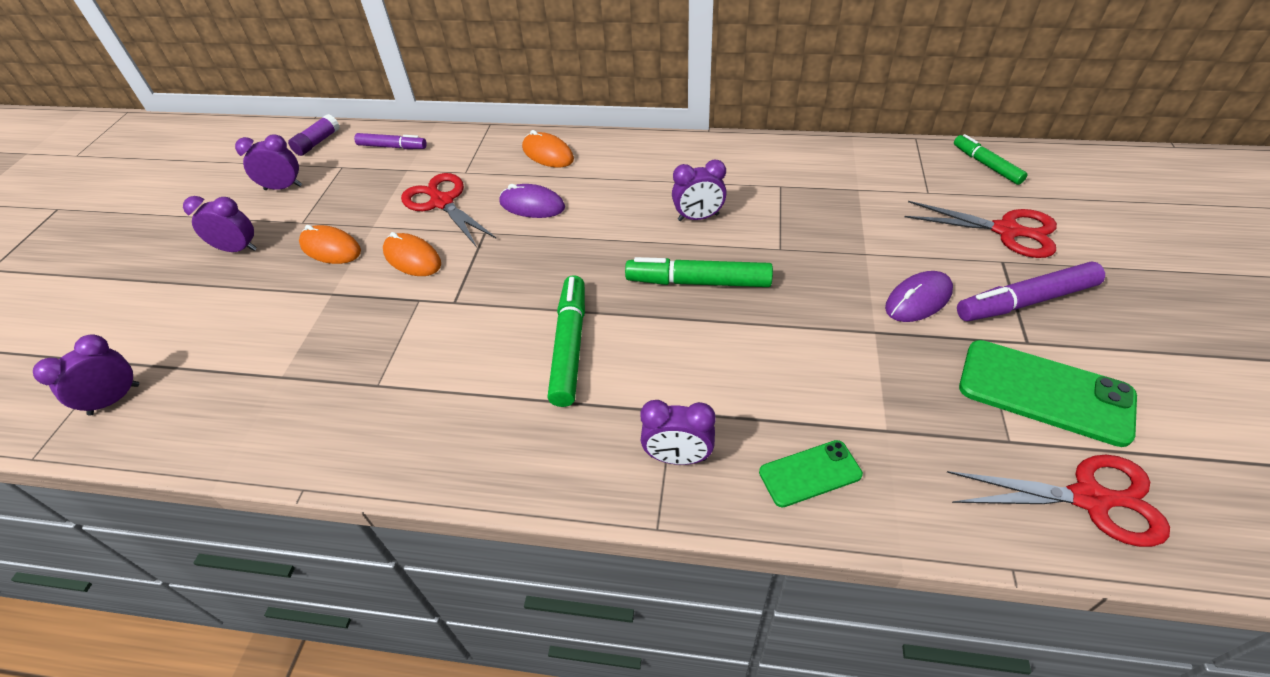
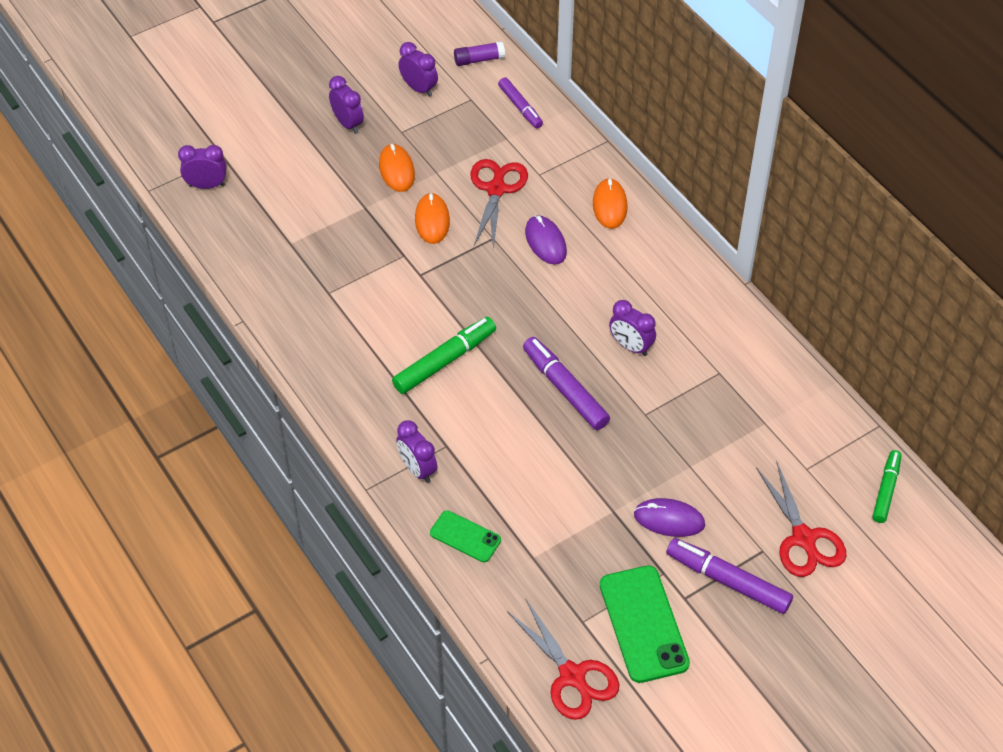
camera: 45 degrees right, 5 degrees up
(698, 282) = (565, 389): green marker -> purple marker

